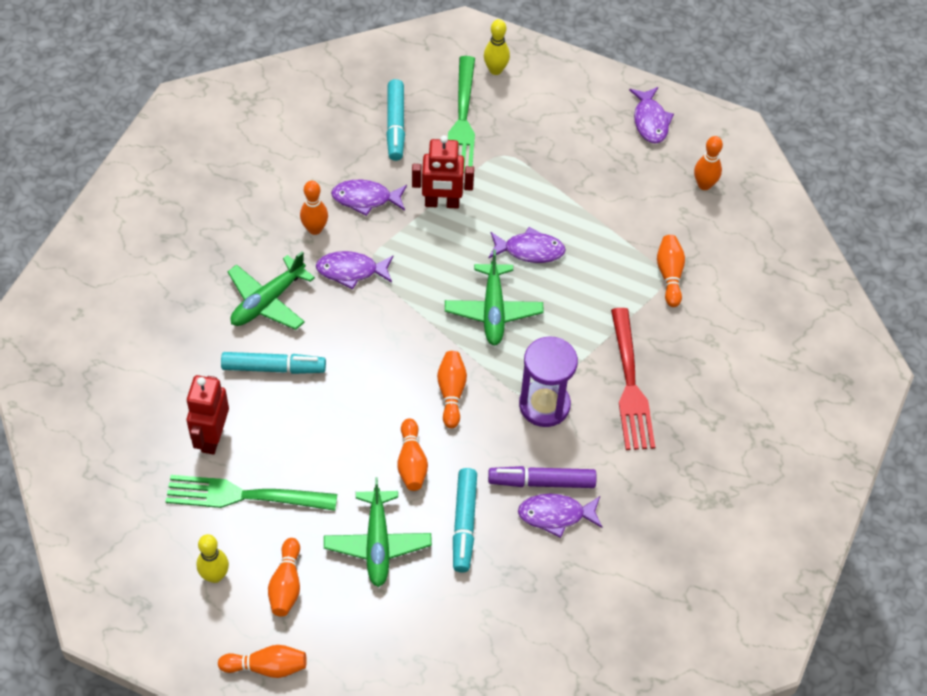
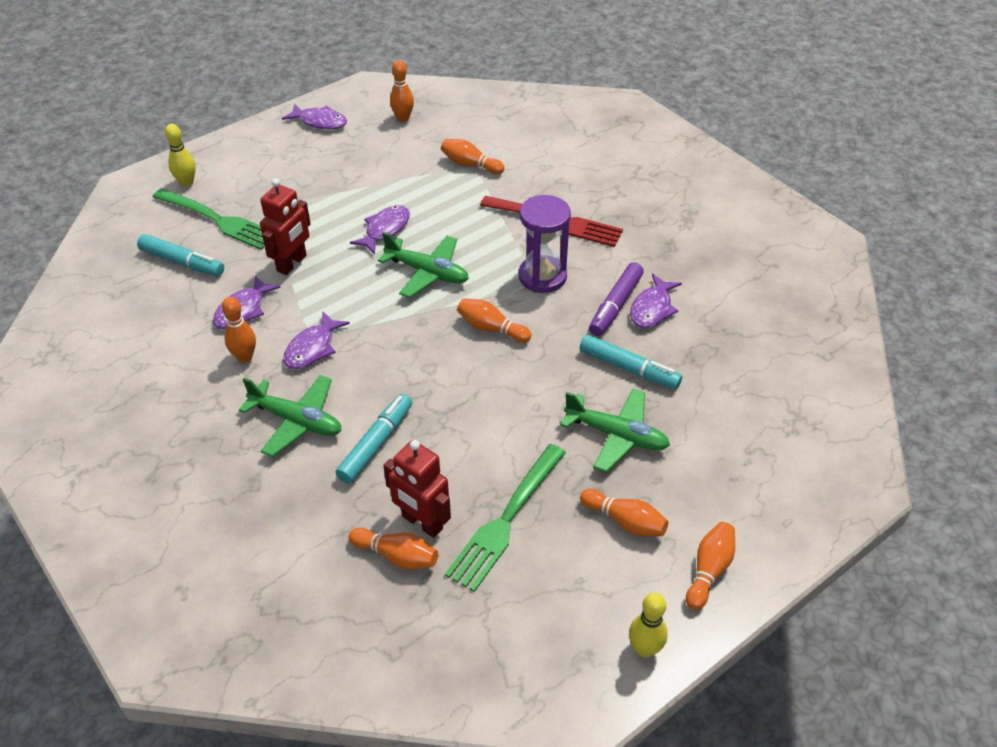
camera: 60 degrees left, 10 degrees down
(215, 576) = (584, 578): yellow bowling pin -> yellow bowling pin (644, 649)
(268, 301) = (297, 421): green plane -> green plane turned 45 degrees counterclockwise
(411, 462) = (546, 381): orange bowling pin -> orange bowling pin (397, 556)

